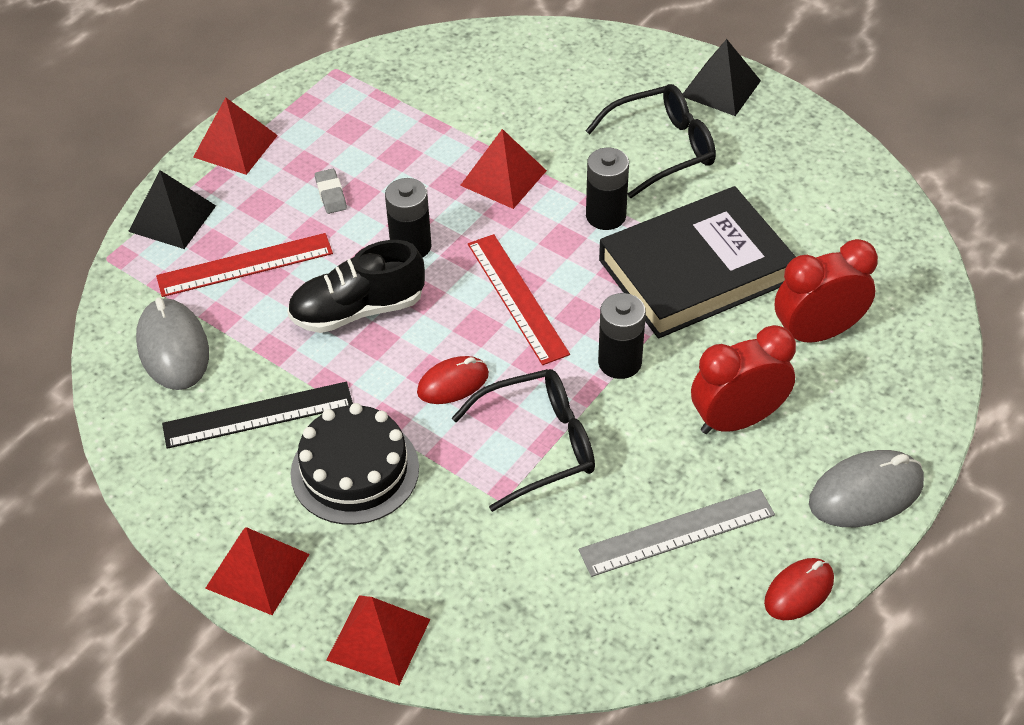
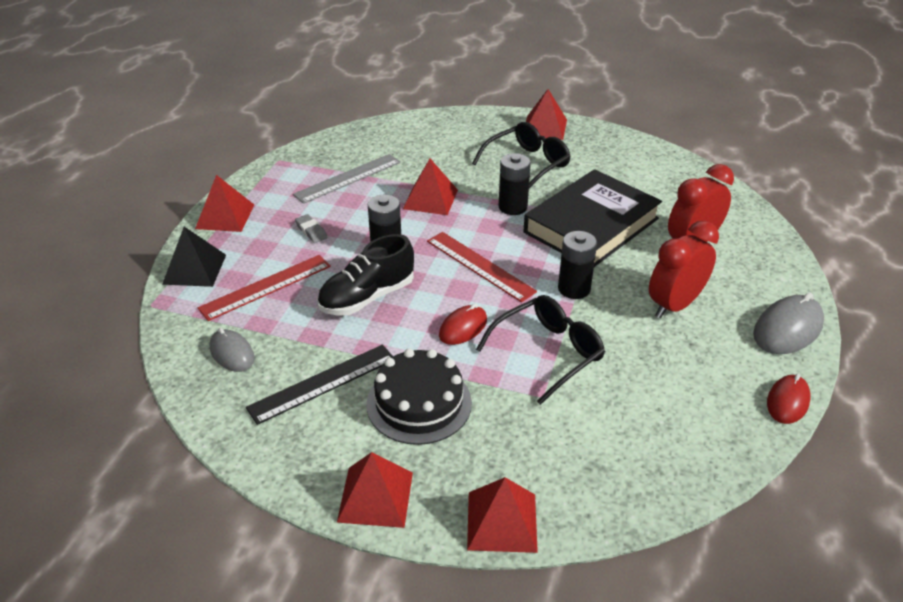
camera: 20 degrees left, 10 degrees down
(173, 348) = (232, 353): grey mouse -> grey mouse, size x0.65
(677, 532) = (680, 385): grey ruler -> grey ruler (348, 178)
(720, 88) = (544, 127): black pyramid -> red pyramid

